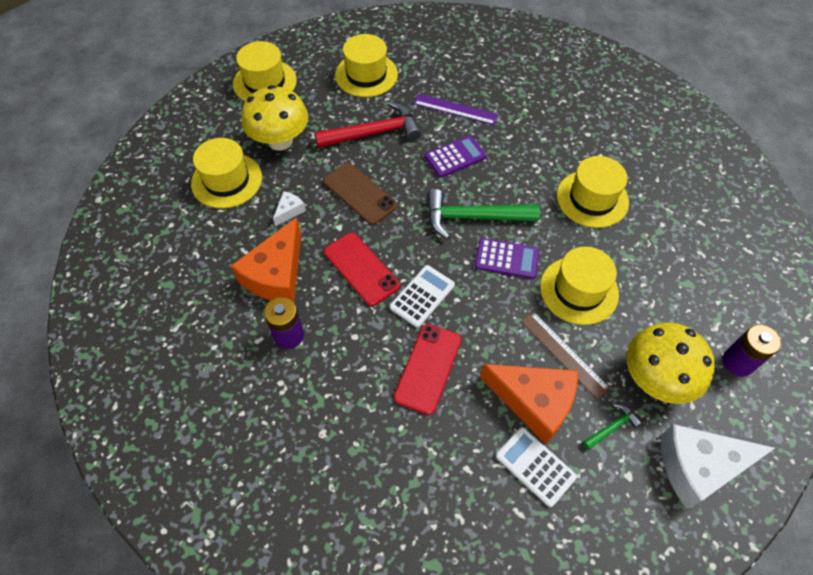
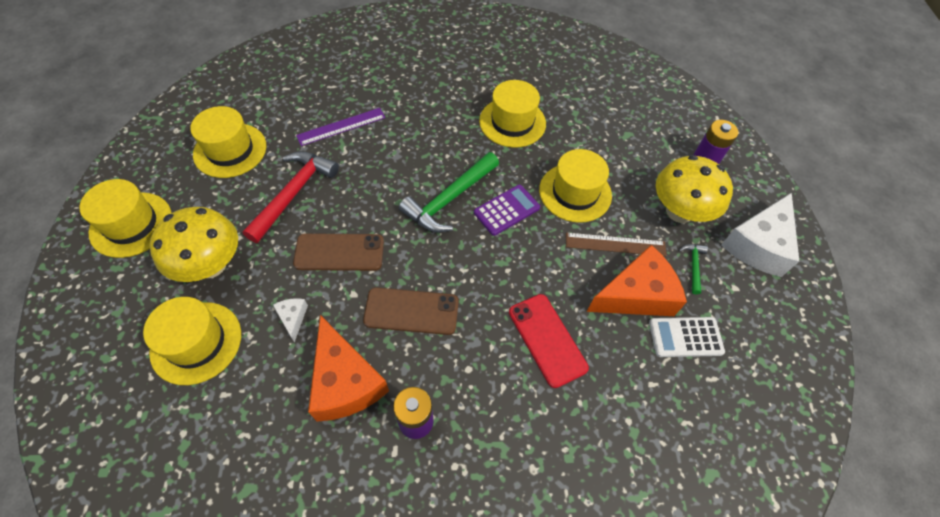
camera: 50 degrees left, 0 degrees up
(361, 269) = (411, 311): red phone -> brown phone
(422, 296) = (481, 290): white calculator -> none
(455, 157) = (383, 164): purple calculator -> none

